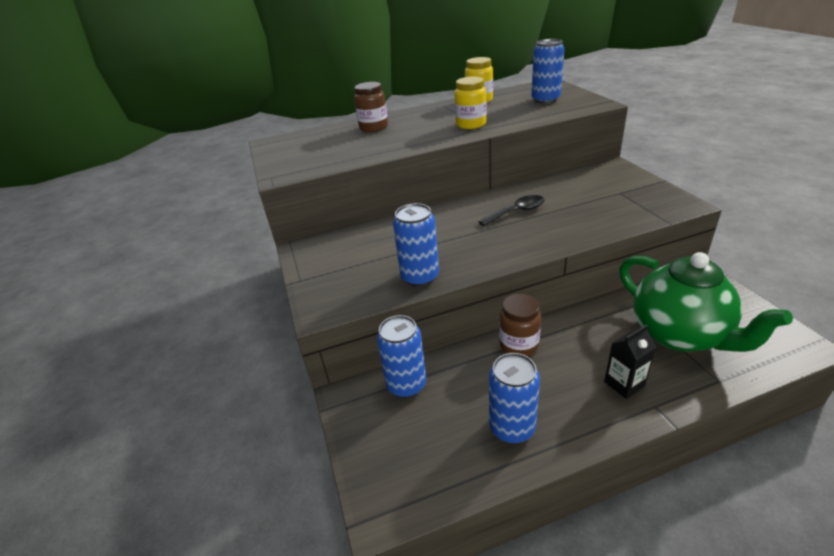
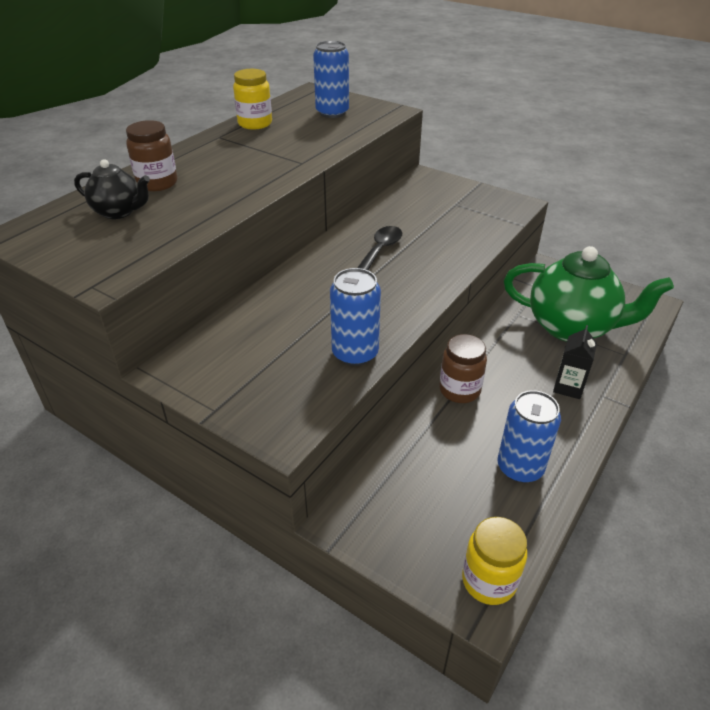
camera: 40 degrees left, 5 degrees up
(333, 140) = (119, 212): none -> black teapot
(406, 384) = (392, 477): blue can -> none
(471, 124) = (283, 158): yellow jar -> yellow jar (489, 581)

